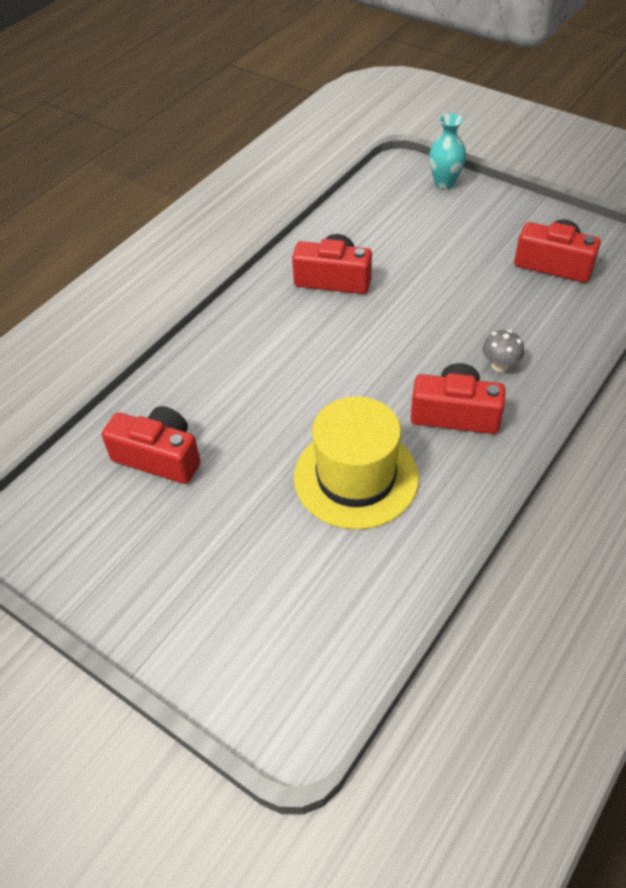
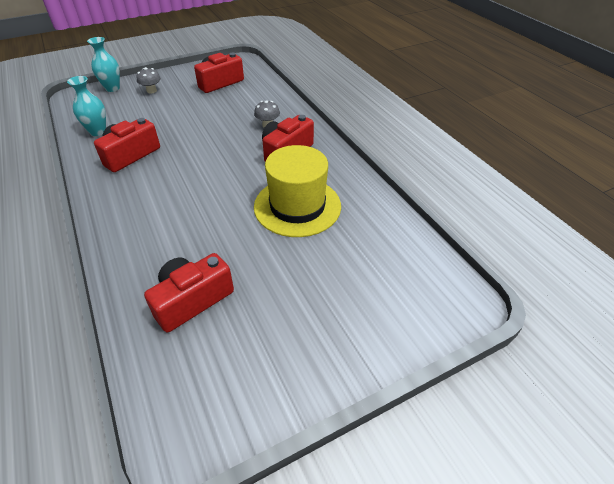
camera: 65 degrees left, 5 degrees down
(353, 228) = (98, 131): none -> turquoise vase
(472, 216) = (151, 91): none -> grey mushroom

